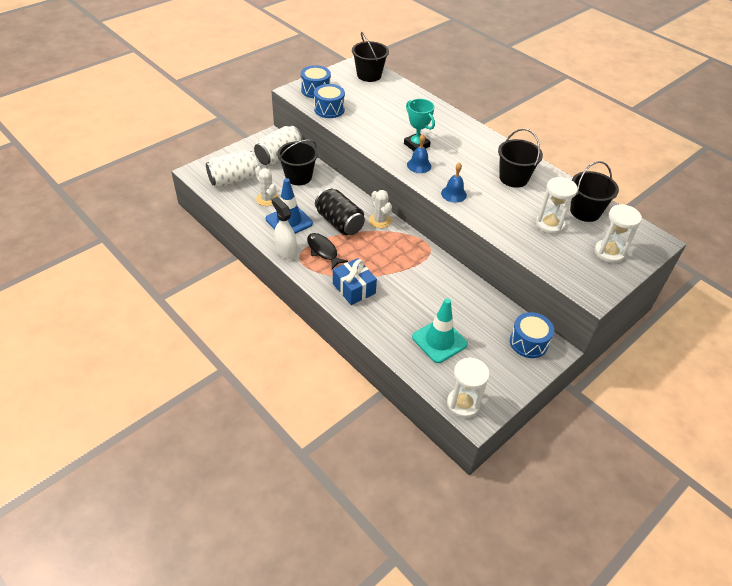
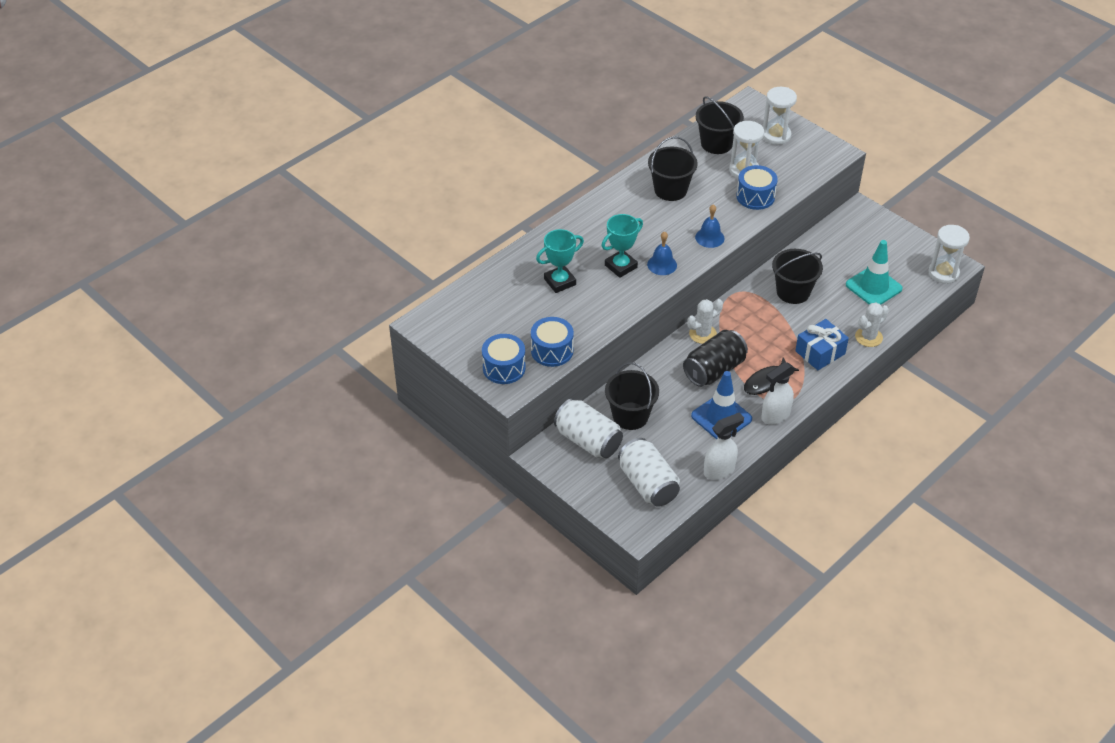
camera: 90 degrees left, 0 degrees up
(237, 215) = (719, 470): none -> white spray bottle
(267, 199) = (682, 443): white cactus -> white cactus (868, 337)
(369, 75) = (457, 313): black bucket -> black bucket (793, 292)
(399, 116) = (560, 282): none -> turquoise trophy
(528, 342) = (857, 226): blue drum -> blue drum (755, 196)

